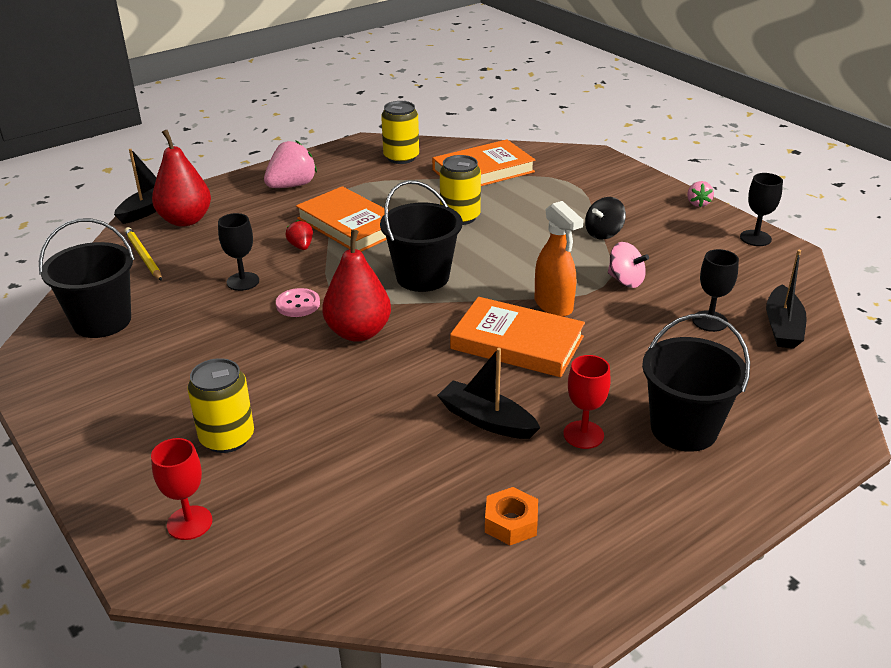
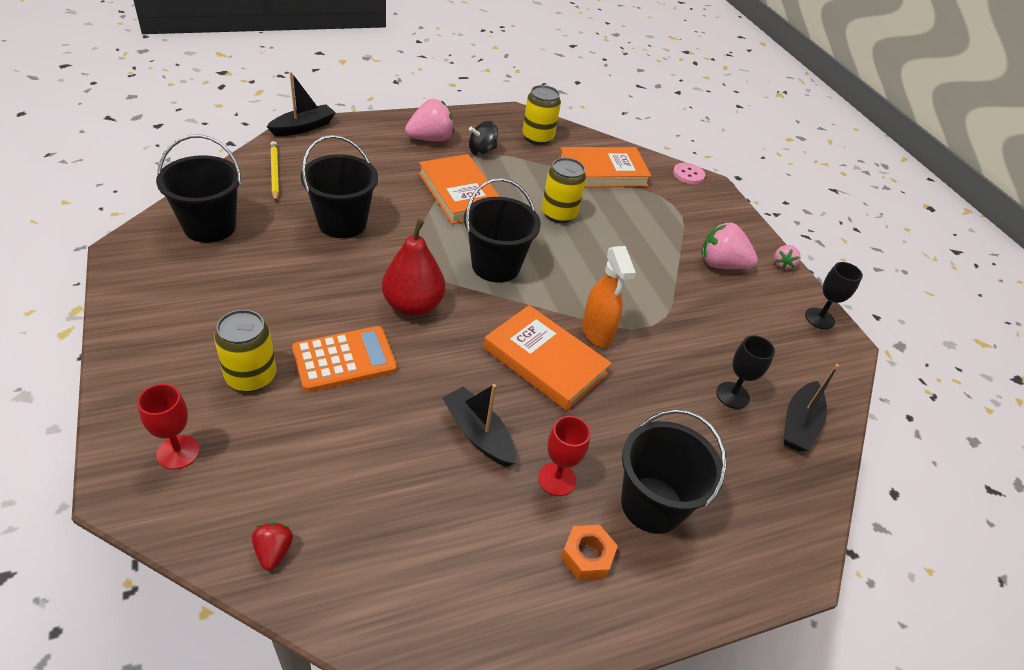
camera: 10 degrees right, 10 degrees up
(185, 220) = (326, 147): red pear -> none
(243, 281) = (342, 223): black goblet -> black bucket
(298, 304) = (376, 260): pink button -> pink button (688, 174)
(301, 246) = (408, 202): red strawberry -> red strawberry (273, 551)
(315, 396) = (344, 359): none -> orange calculator
(511, 523) = (447, 550): orange nut -> orange nut (587, 556)
(603, 233) = (679, 270): black spinning top -> black spinning top (482, 150)
(625, 281) = (675, 326): pink spinning top -> none
(641, 219) = (721, 264): none -> pink strawberry

